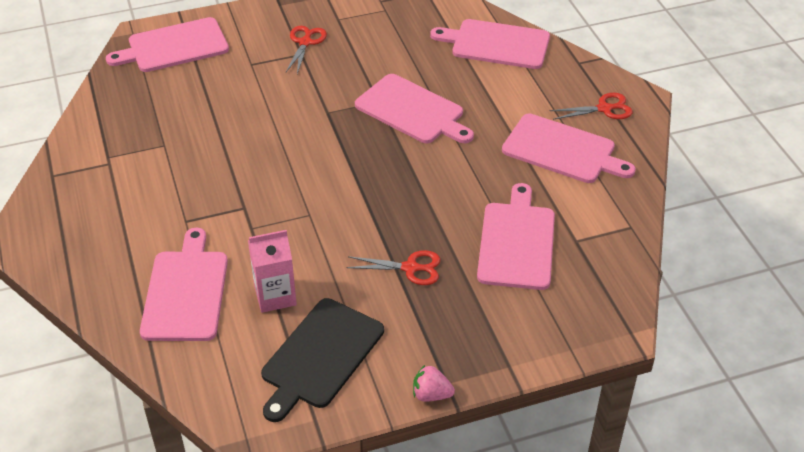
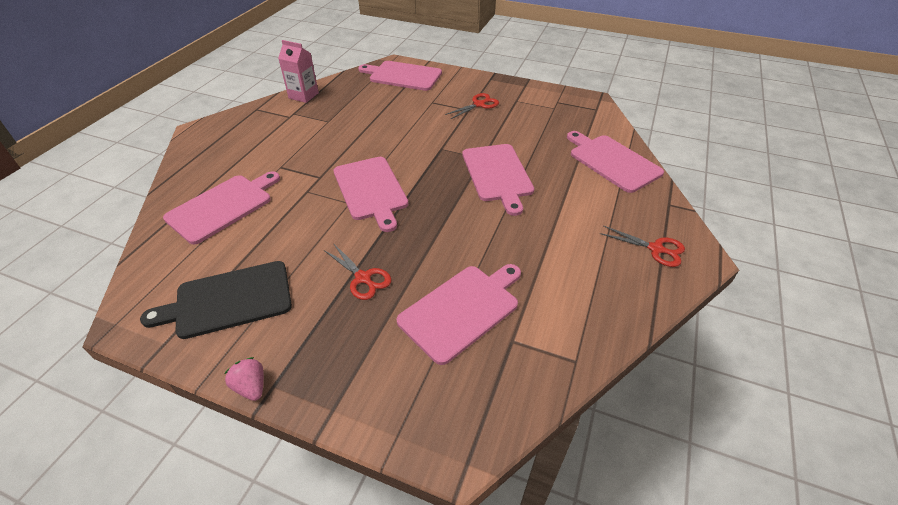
camera: 40 degrees right, 0 degrees up
(275, 296) = (261, 241): pink carton -> pink carton (303, 95)
(562, 150) = (582, 261): pink cutting board -> pink cutting board (371, 190)

